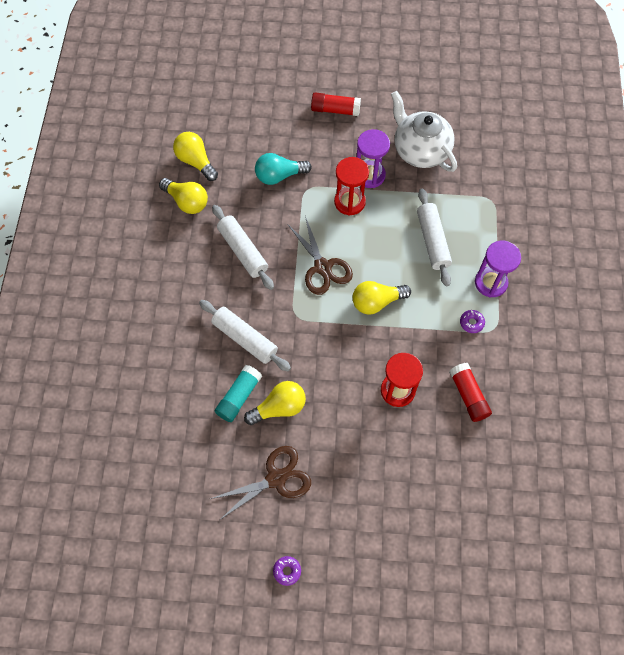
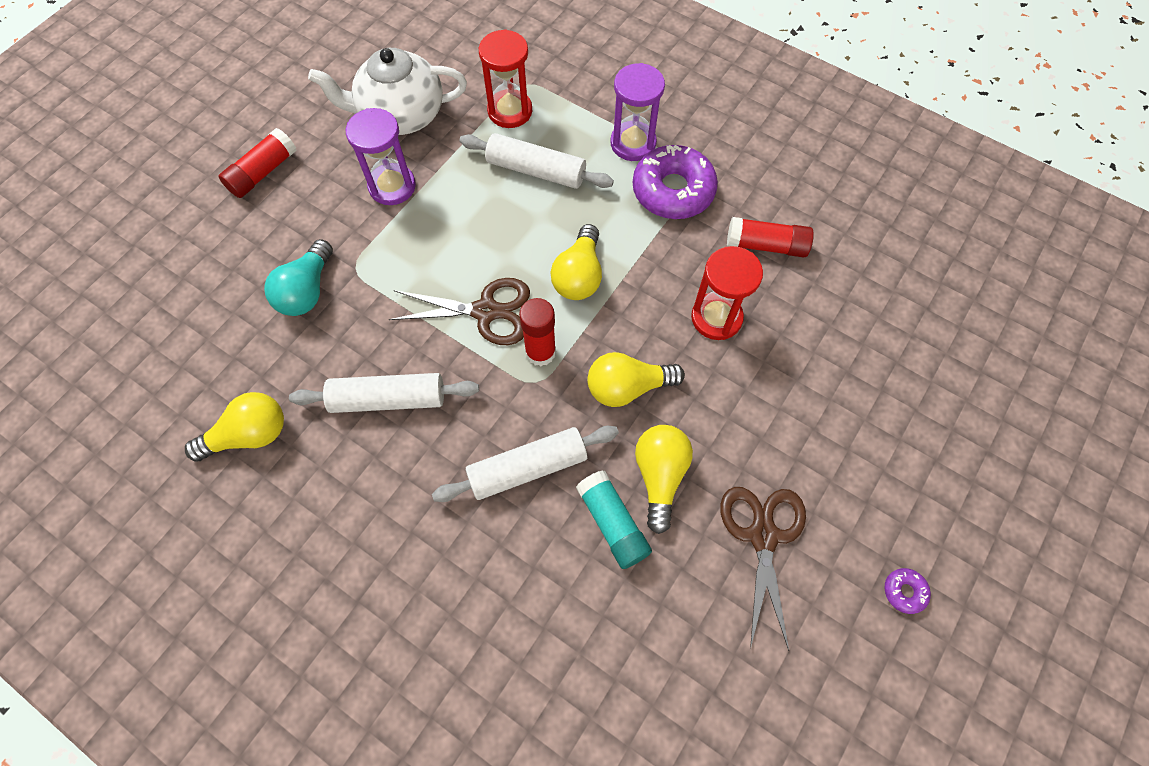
camera: 60 degrees left, 0 degrees up
(196, 161) = (193, 388): yellow light bulb -> yellow light bulb (627, 387)
(315, 308) = (540, 352): none -> red glue stick
(349, 202) = (413, 229): red hourglass -> red hourglass (510, 111)
(471, 323) = (673, 190): purple donut -> purple donut, size x2.39

